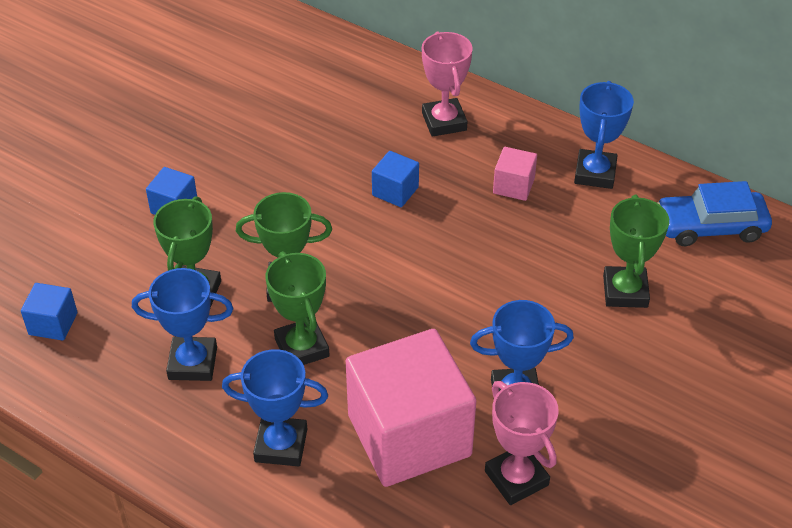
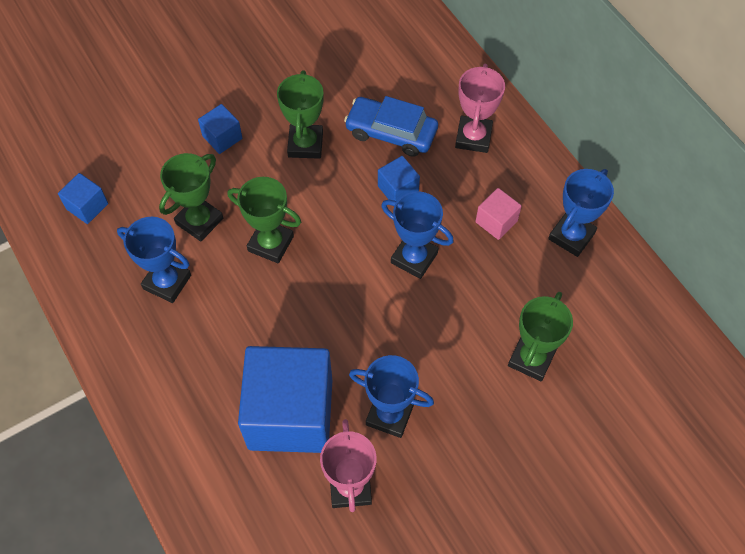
camera: 25 degrees right, 15 degrees up
(281, 445) = (194, 380): blue trophy -> blue trophy (414, 258)
(301, 347) = (252, 302): green trophy -> green trophy (305, 144)
(409, 435) = (290, 414): pink cube -> blue cube
(710, 227) = (640, 327): blue car -> blue car (391, 132)

